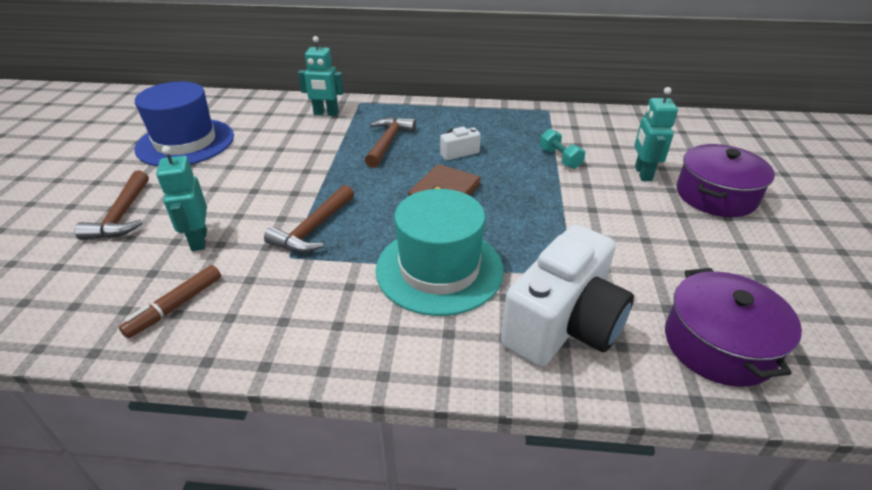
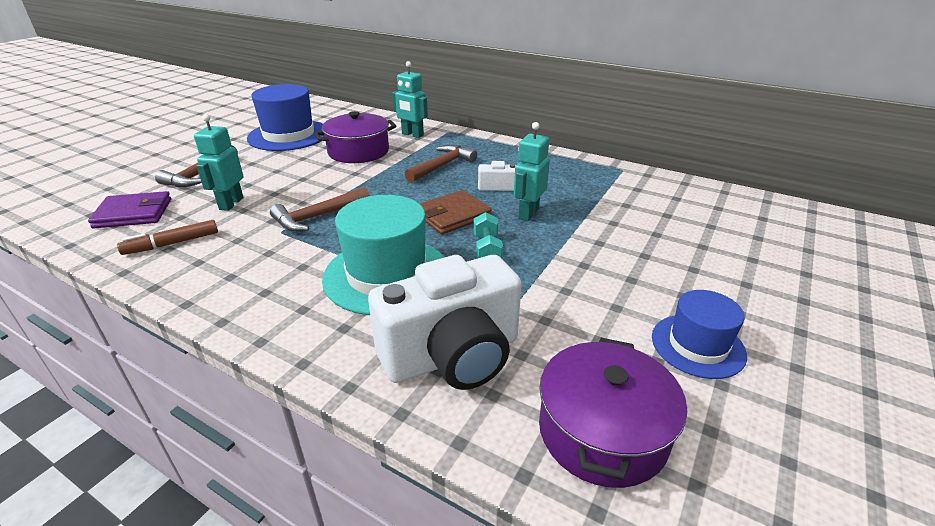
camera: 25 degrees right, 5 degrees down
(84, 285) = (133, 213): none -> purple wallet
(560, 158) = (593, 213): turquoise dumbbell -> turquoise dumbbell (487, 249)
(642, 173) = (673, 246): turquoise robot -> turquoise robot (528, 214)
(715, 195) = (744, 288): purple pot -> purple pot (358, 152)
(723, 253) = (697, 345): none -> blue hat

